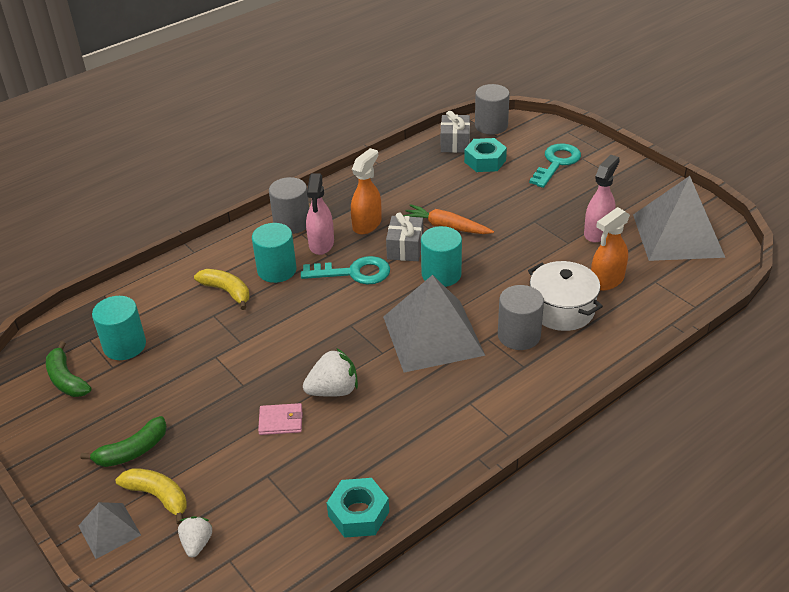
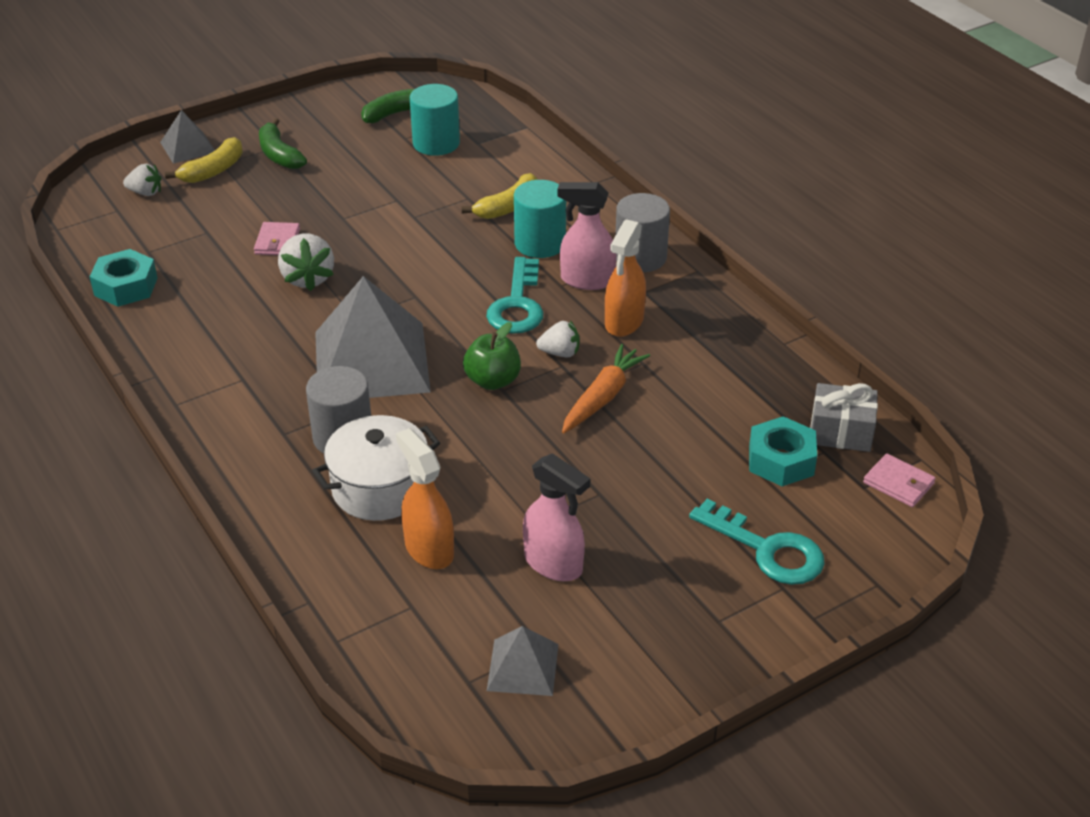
camera: 95 degrees right, 0 degrees up
(367, 224) = (624, 322): orange spray bottle -> orange spray bottle turned 75 degrees clockwise
(405, 248) = (560, 353): grey gift -> white strawberry
(441, 274) = (492, 381): turquoise cylinder -> green apple
(491, 126) = (898, 483): grey cylinder -> pink wallet
(677, 235) = (523, 667): grey pyramid -> grey pyramid, size x0.48

